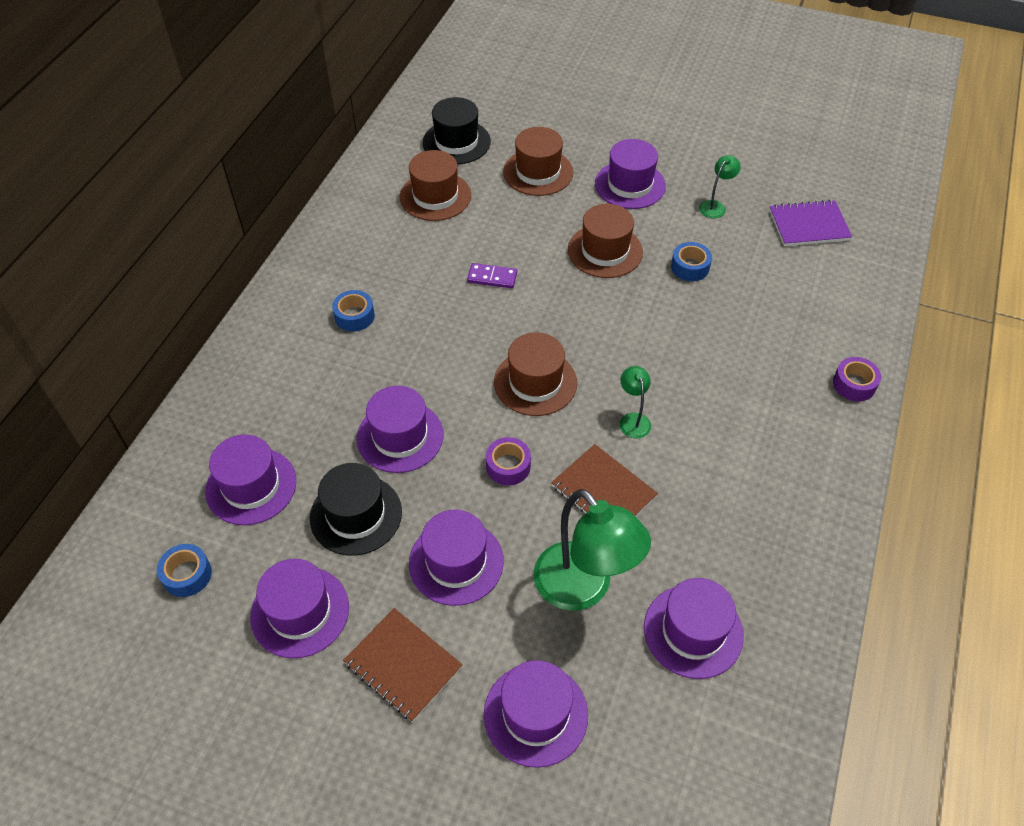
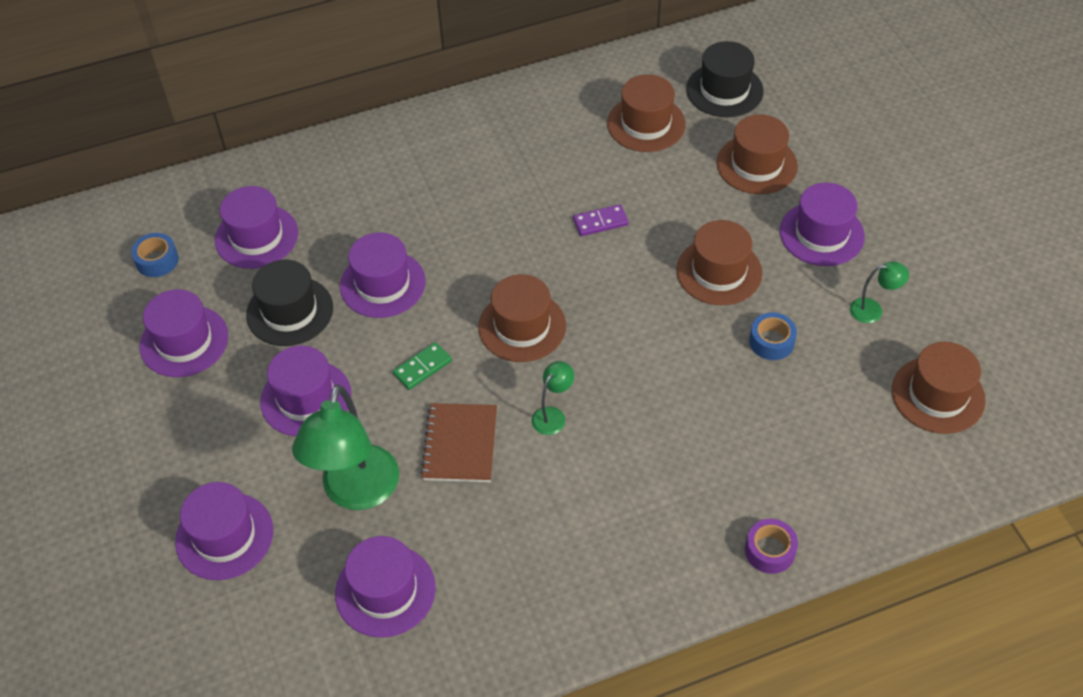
camera: 50 degrees right, 0 degrees up
(354, 316) = (465, 173): blue tape -> none
(403, 665) = (195, 430): brown notebook -> none
(492, 277) = (600, 222): purple domino -> purple domino turned 75 degrees counterclockwise
(508, 466) = (422, 367): purple tape -> green domino
(809, 225) = (938, 395): purple notebook -> brown hat

